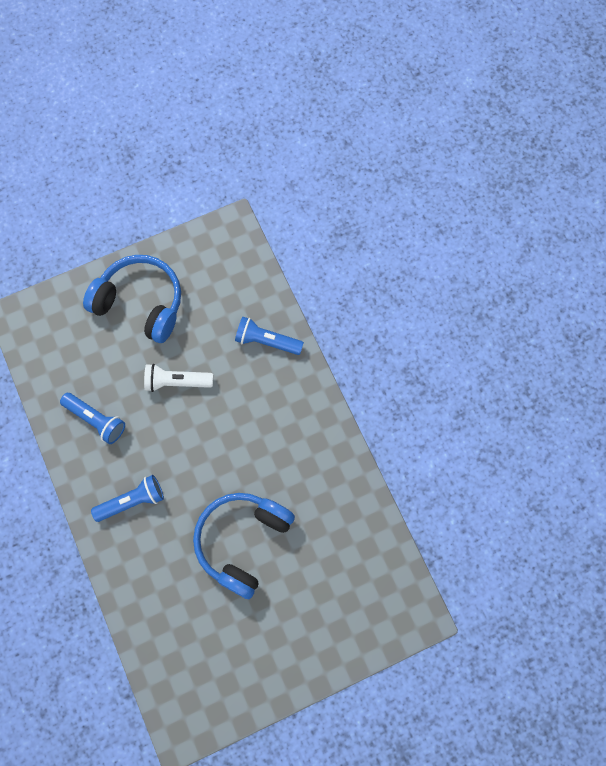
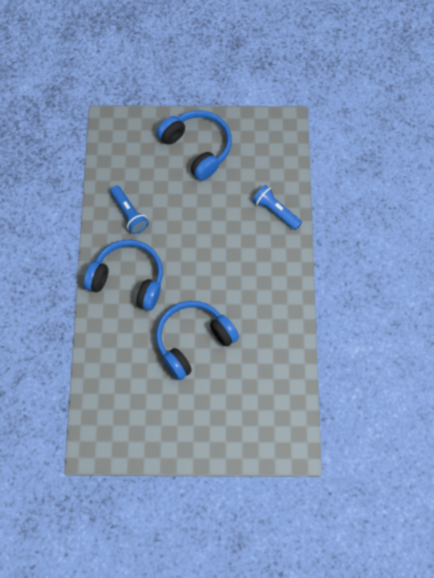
camera: 25 degrees right, 5 degrees down
(132, 501) = (128, 279): blue flashlight -> blue headphones
(177, 381) = (198, 212): white flashlight -> none

